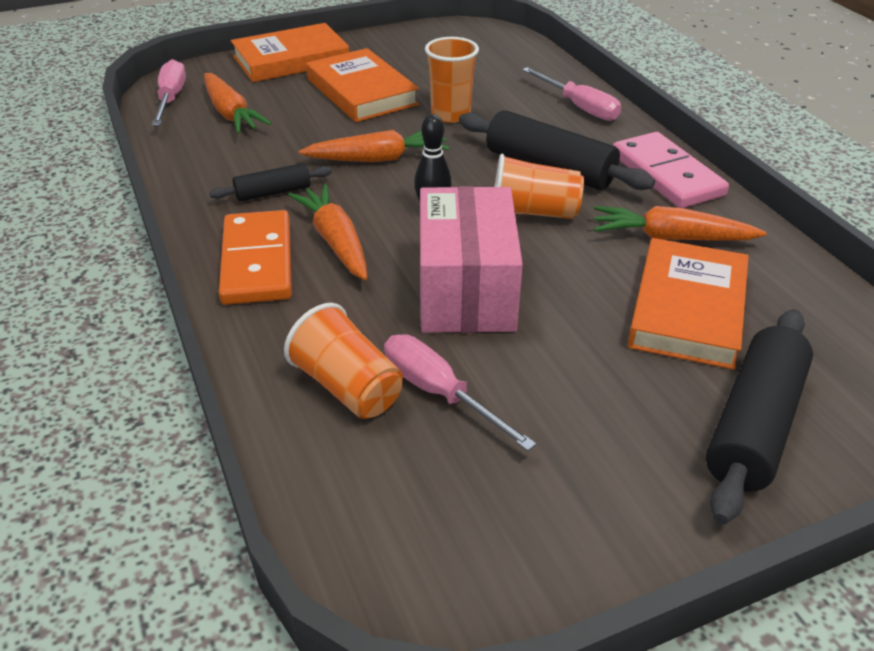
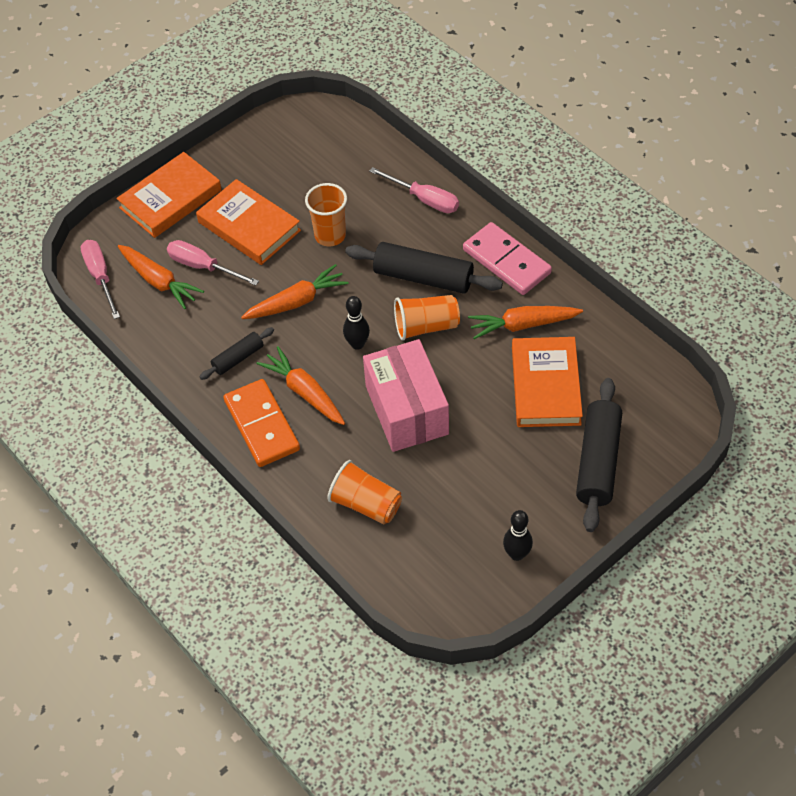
camera: 15 degrees left, 15 degrees up
(439, 393) = (420, 492): pink screwdriver -> pink screwdriver (203, 267)
(569, 528) = (517, 554): none -> black bowling pin

